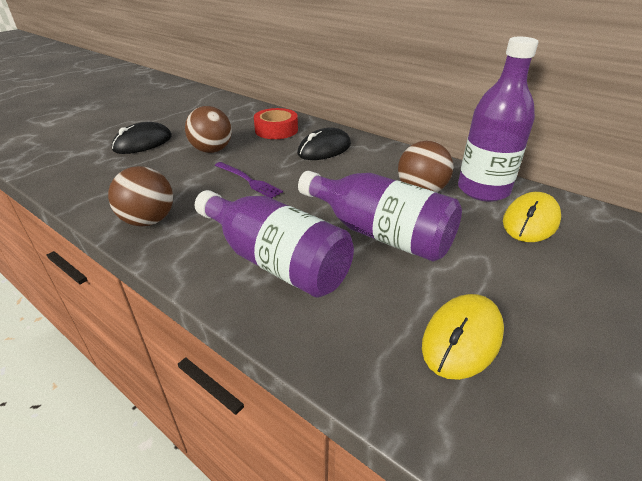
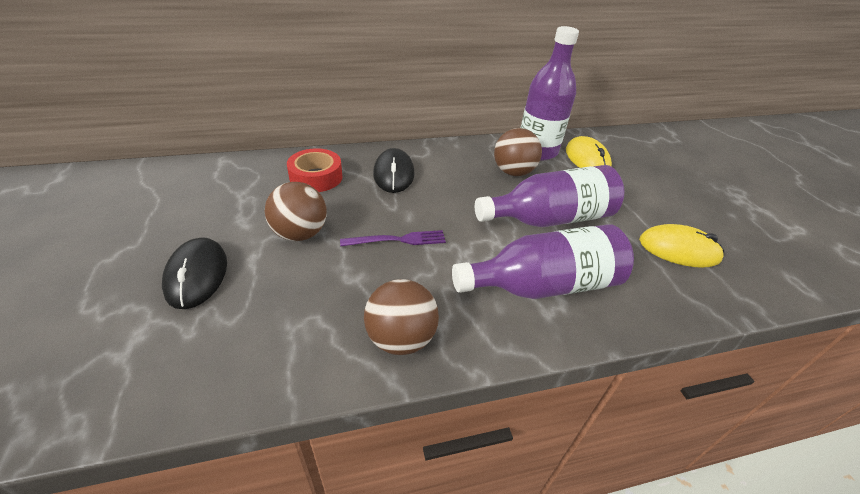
camera: 55 degrees left, 5 degrees up
(462, 338) = (678, 250): yellow mouse -> yellow mouse turned 60 degrees counterclockwise

